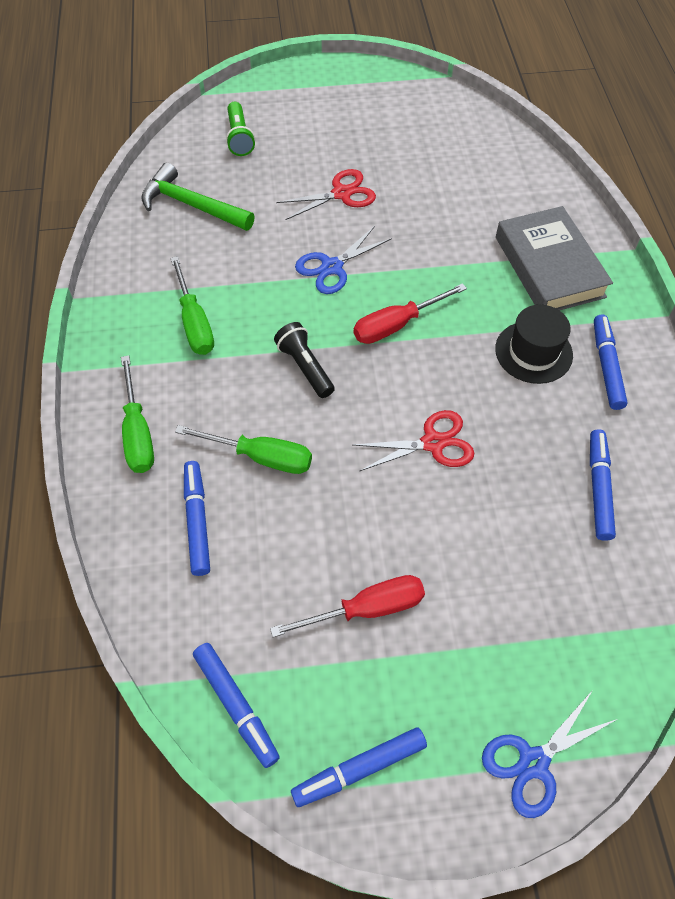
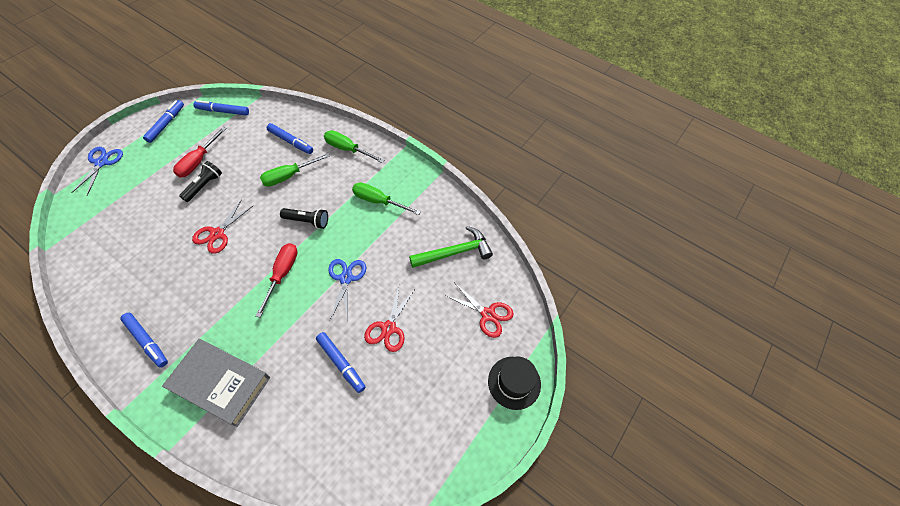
camera: 130 degrees right, 0 degrees up
(239, 138) = (488, 314): green flashlight -> red scissors
(393, 546) = (204, 186): none -> black flashlight
(533, 352) = (195, 317): black hat -> black hat (514, 382)
(598, 488) = (120, 272): blue marker -> blue marker (341, 363)

